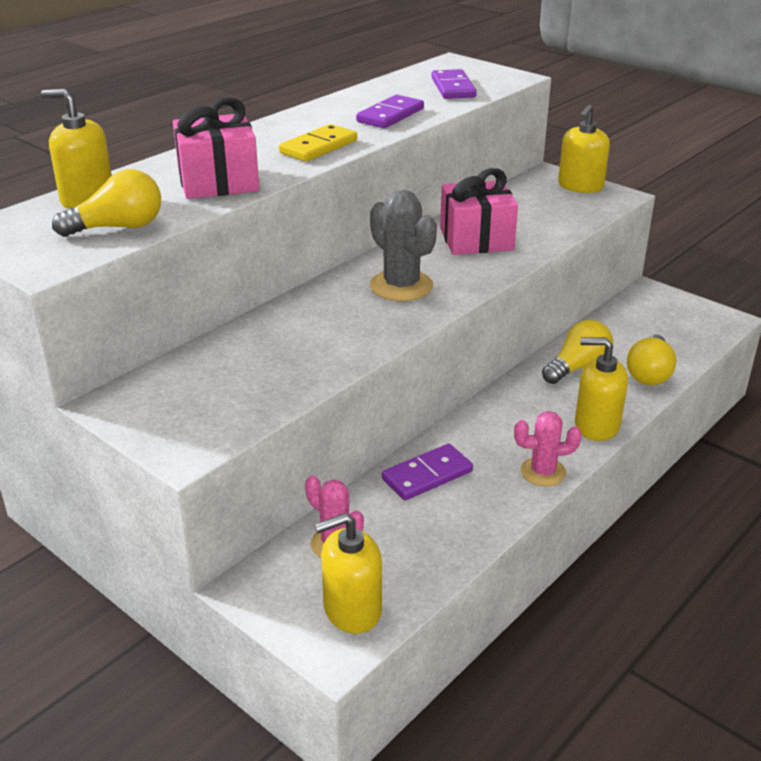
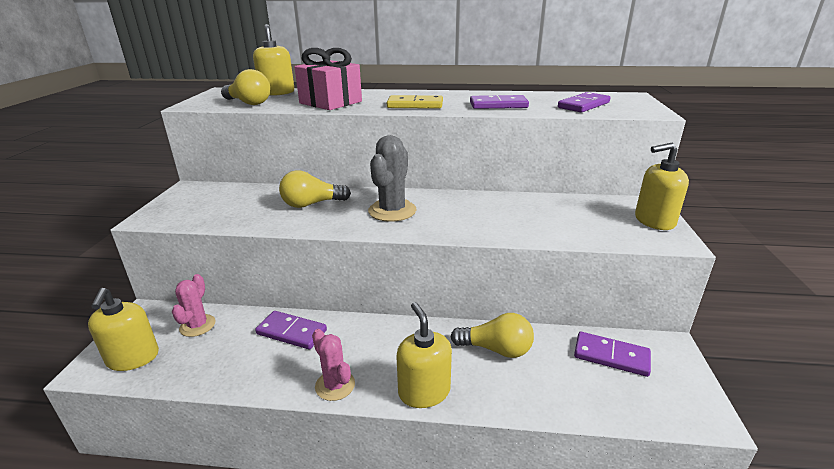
camera: 55 degrees right, 5 degrees down
(352, 609) = (133, 358): yellow soap dispenser -> yellow soap dispenser turned 135 degrees counterclockwise
(476, 239) = (494, 212): pink gift -> none
(637, 321) = (611, 356): none -> purple domino
(649, 373) = (538, 395): yellow light bulb -> yellow light bulb (312, 204)

